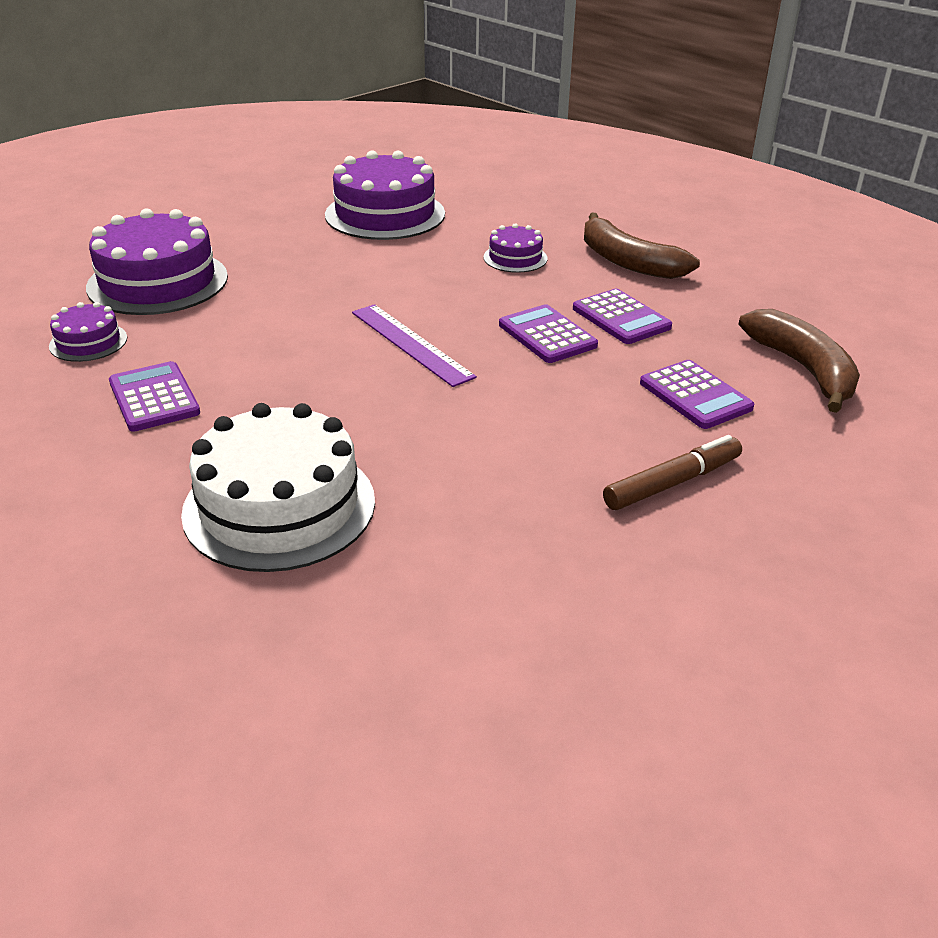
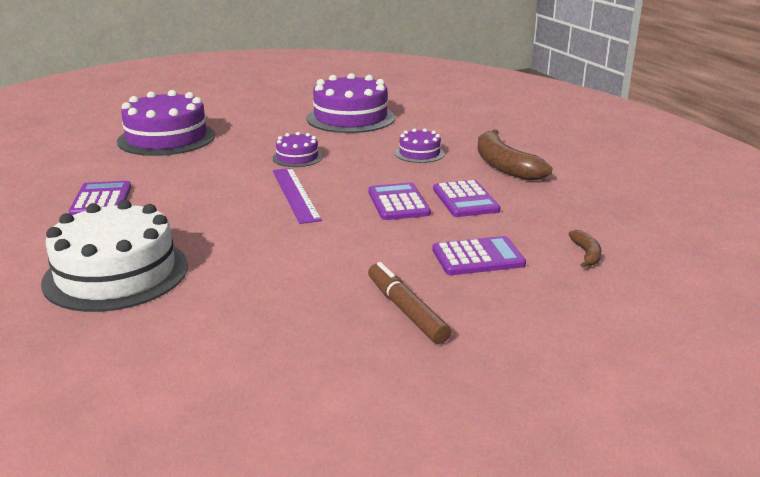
camera: 20 degrees right, 10 degrees down
(88, 342) = (93, 165): purple cake -> purple cake (297, 157)
(672, 483) = (406, 310): brown marker -> brown marker turned 105 degrees counterclockwise
(695, 396) = (478, 257): purple calculator -> purple calculator turned 90 degrees counterclockwise
(803, 369) = (586, 254): brown banana -> brown banana, size x0.46

